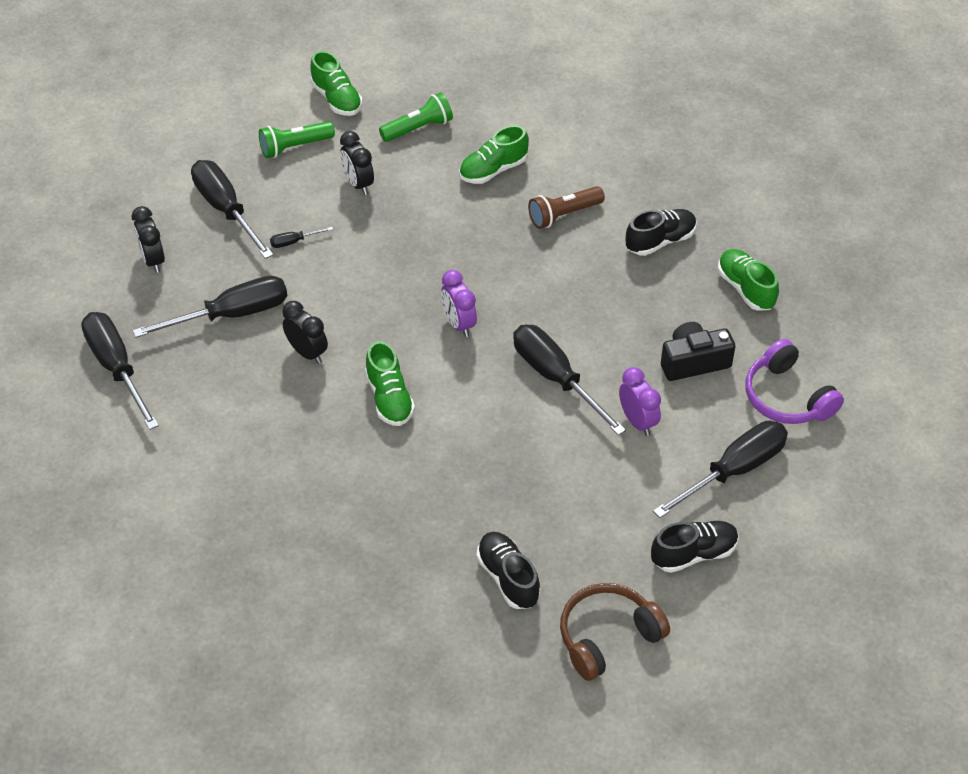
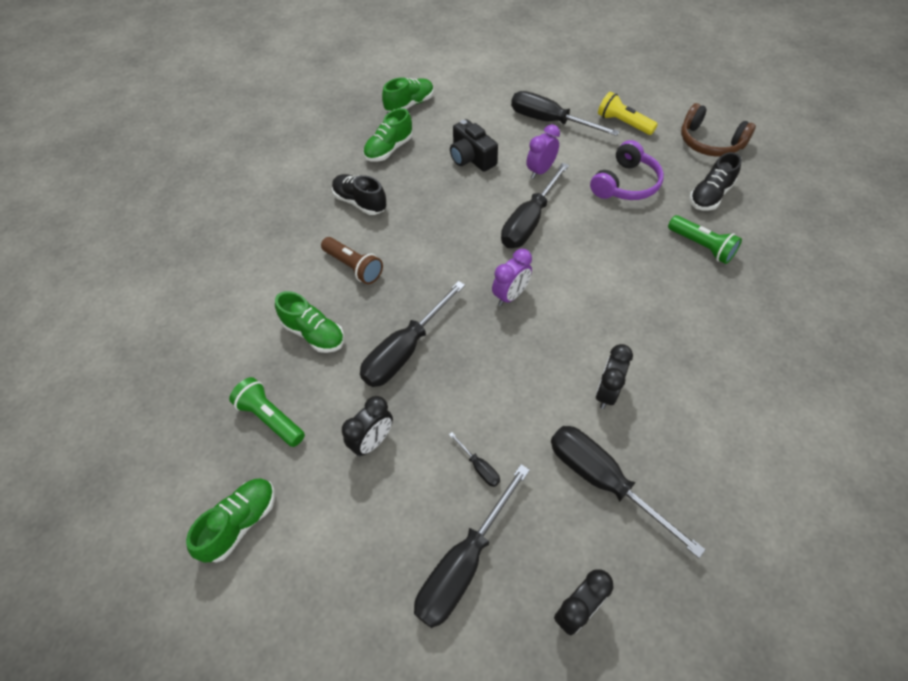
camera: 110 degrees left, 5 degrees up
(117, 368) = (736, 562): black screwdriver -> black screwdriver (405, 350)
(295, 147) = (336, 534): green flashlight -> green flashlight (701, 246)
(389, 398) = (614, 313): green shoe -> green shoe (409, 105)
(694, 554) = (623, 123): black shoe -> yellow flashlight
(787, 397) = (476, 113): purple headphones -> purple headphones (625, 184)

